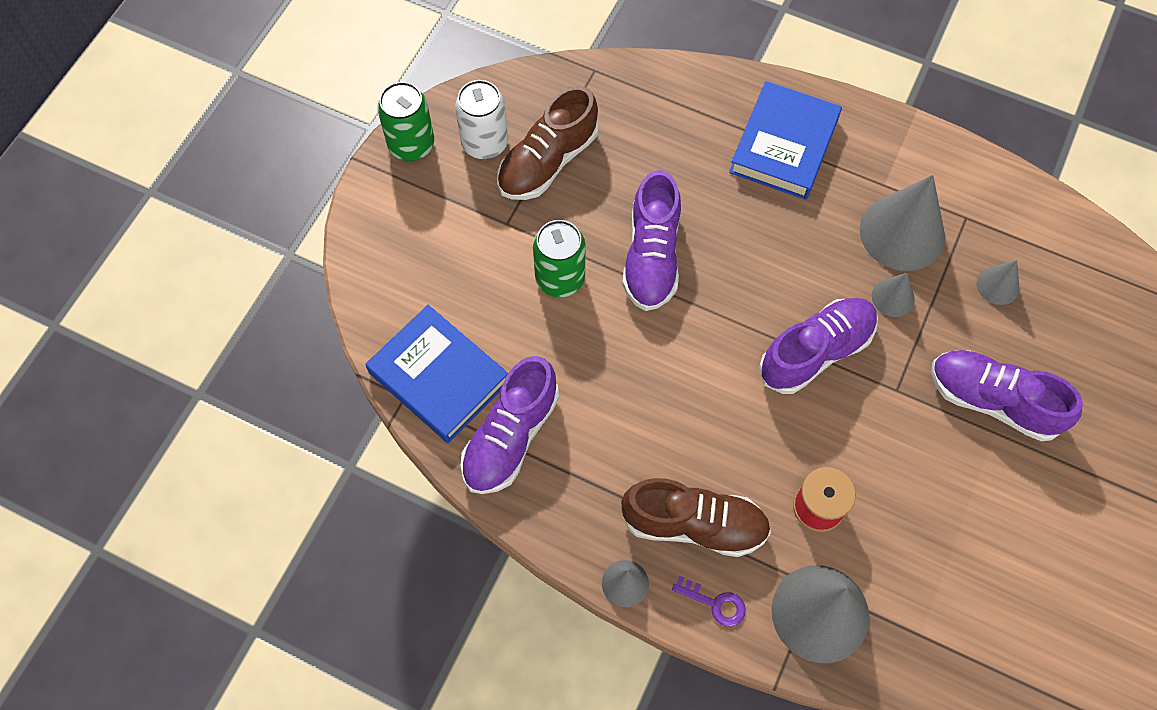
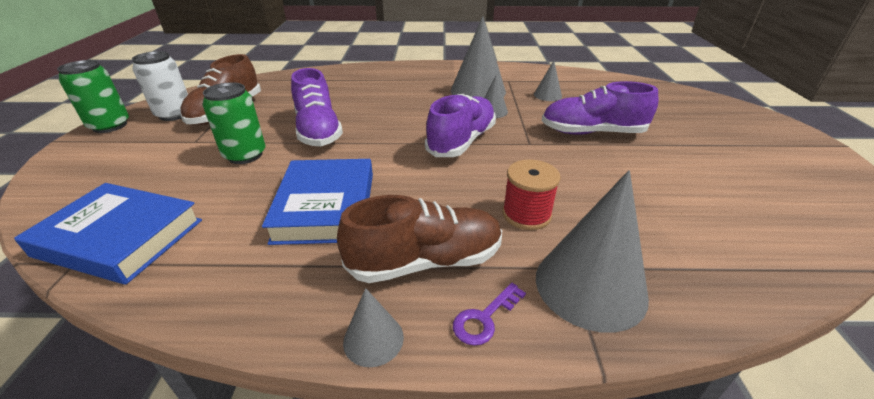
camera: 25 degrees left, 30 degrees down
(510, 437) = (206, 257): purple shoe -> none
(715, 603) = (484, 318): purple key -> purple key turned 135 degrees clockwise
(784, 145) = (387, 80): blue book -> blue book (326, 206)

